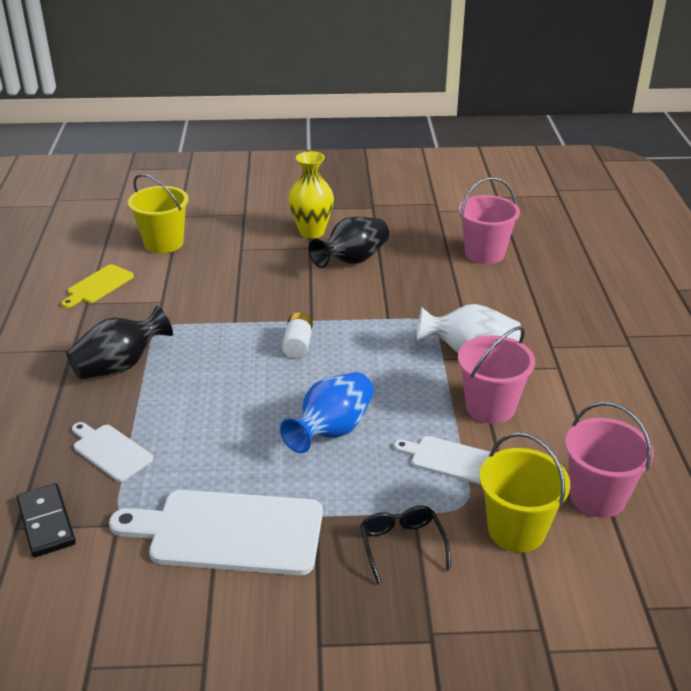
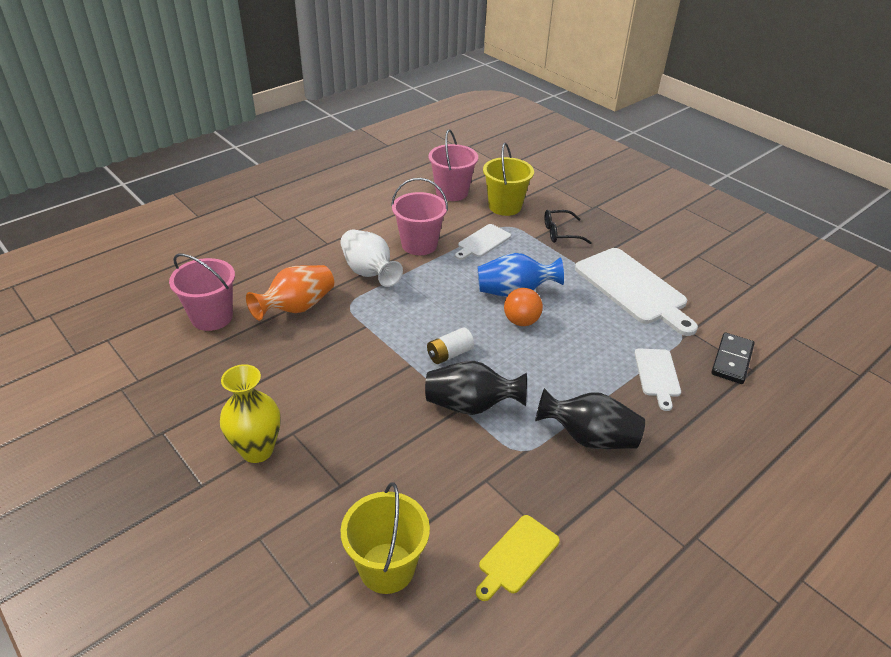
camera: 130 degrees left, 5 degrees up
(98, 285) = (516, 556): yellow cutting board -> yellow cutting board turned 135 degrees clockwise
(286, 409) = (521, 321): none -> orange ball
(352, 260) = (292, 390): black vase -> black vase (471, 405)
(402, 545) = (560, 233): black glasses -> black glasses turned 45 degrees clockwise
(449, 459) = (482, 242): white cutting board -> white cutting board turned 60 degrees clockwise
(454, 294) = (297, 307): none -> orange vase

